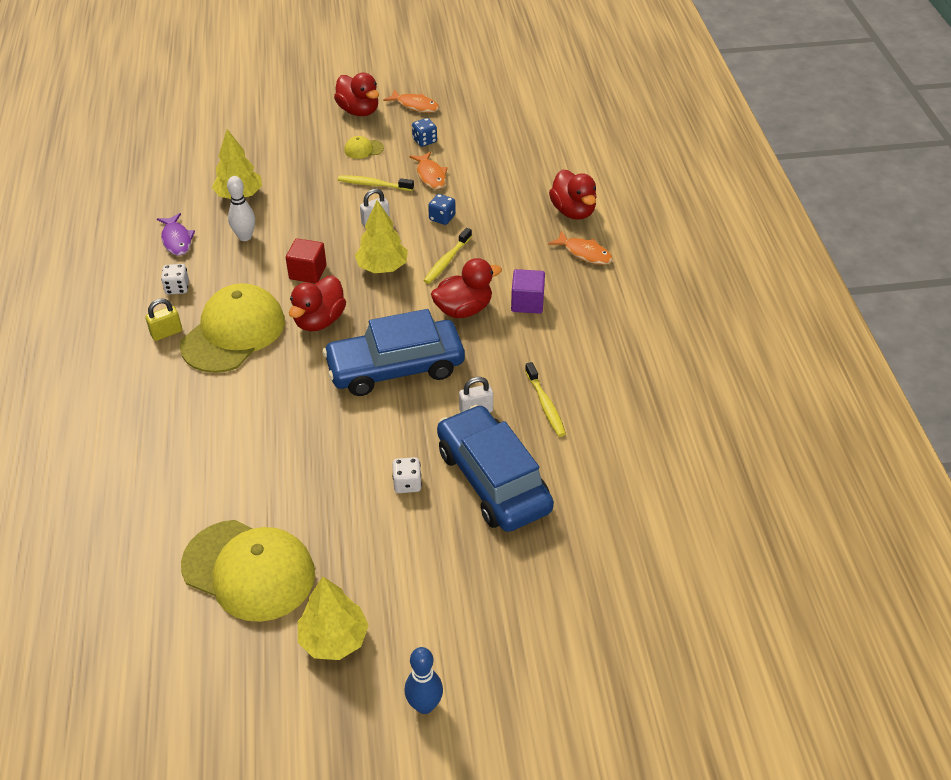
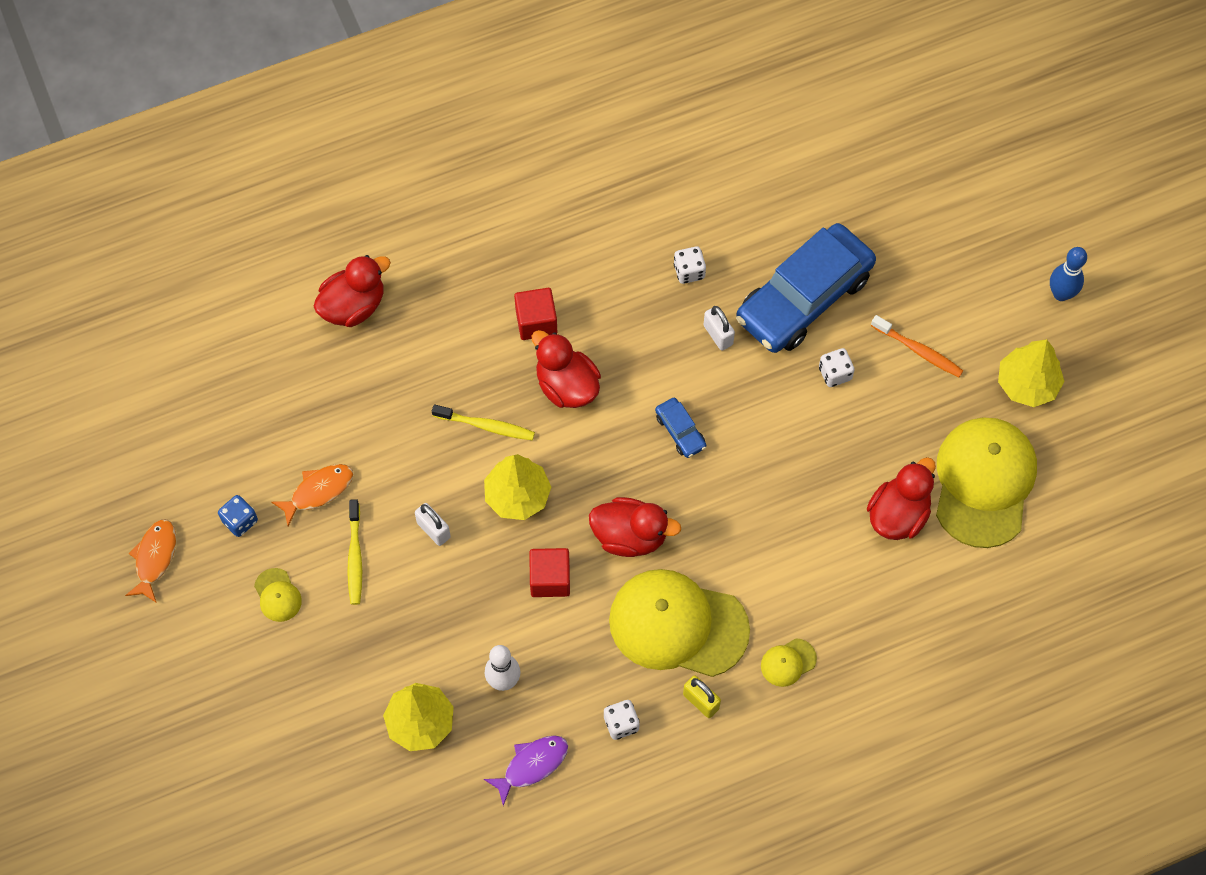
camera: 105 degrees left, 20 degrees up
(165, 390) = (788, 662): none -> yellow cap
(359, 111) = (184, 632): red duck -> red duck (898, 514)
(395, 367) = (680, 431): blue car -> blue car, size x0.41
(406, 555) = (919, 351): none -> orange toothbrush
(442, 218) = (404, 453): blue dice -> none
(527, 303) = (536, 322): purple cube -> red cube
(545, 405) = (689, 271): yellow toothbrush -> white dice
(584, 253) = (431, 279): orange fish -> none

